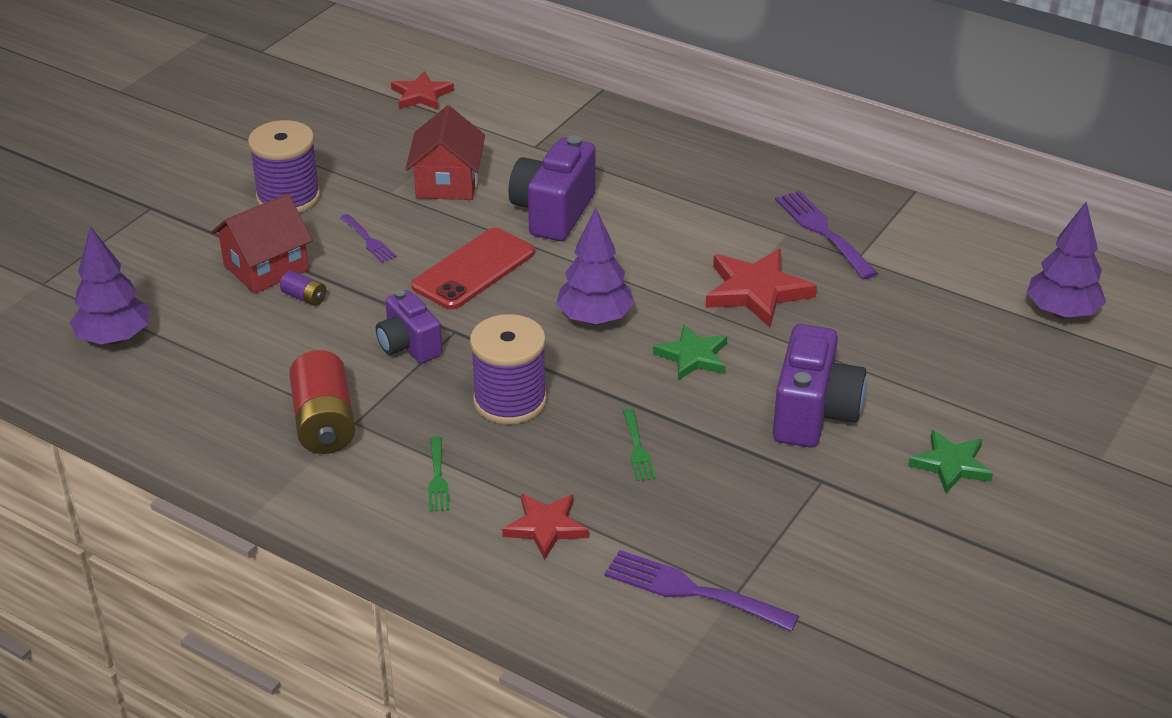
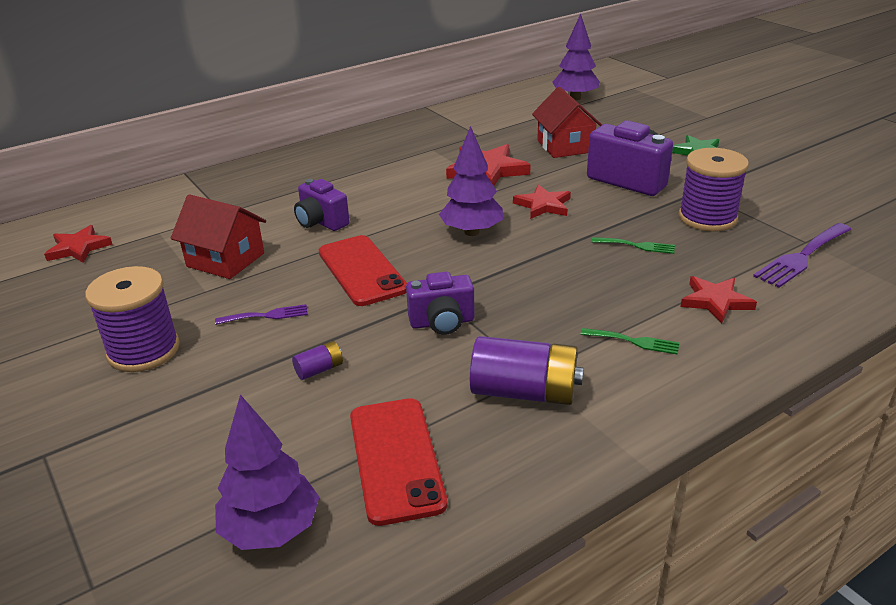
camera: 65 degrees left, 5 degrees down
(209, 374) = (396, 459): none -> red phone
(266, 268) = (247, 386): red house -> red house (565, 146)
(324, 423) = (524, 392): red battery -> purple battery
(510, 400) = (549, 287): purple spool -> purple spool (707, 218)
(553, 213) = (321, 222): purple camera -> purple camera, size x0.65
(693, 356) = (543, 205): green star -> red star
(822, 231) = (440, 138): purple fork -> none

